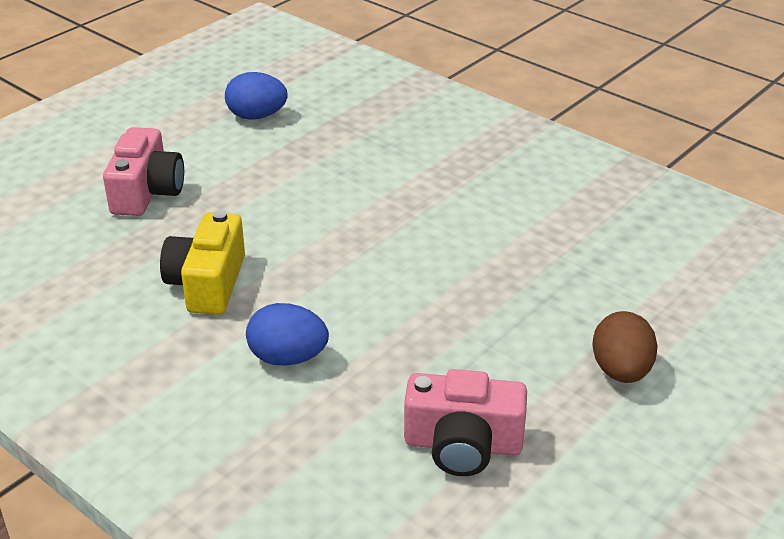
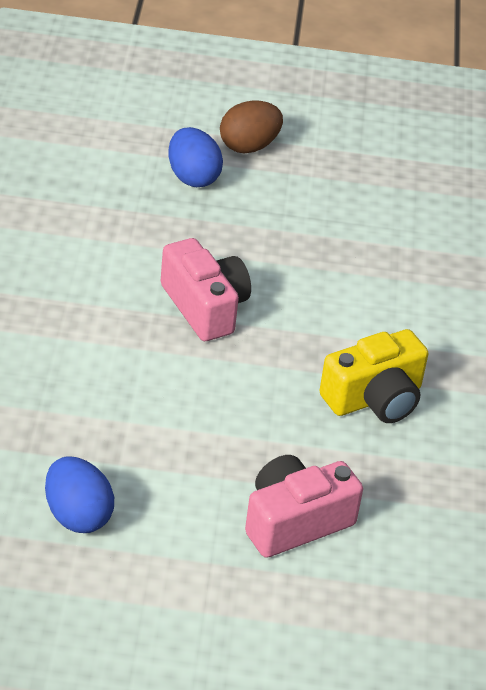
camera: 130 degrees left, 5 degrees up
(288, 358) = (404, 308): blue egg -> blue egg (192, 177)
(463, 445) = (392, 194): pink camera -> pink camera (205, 307)

